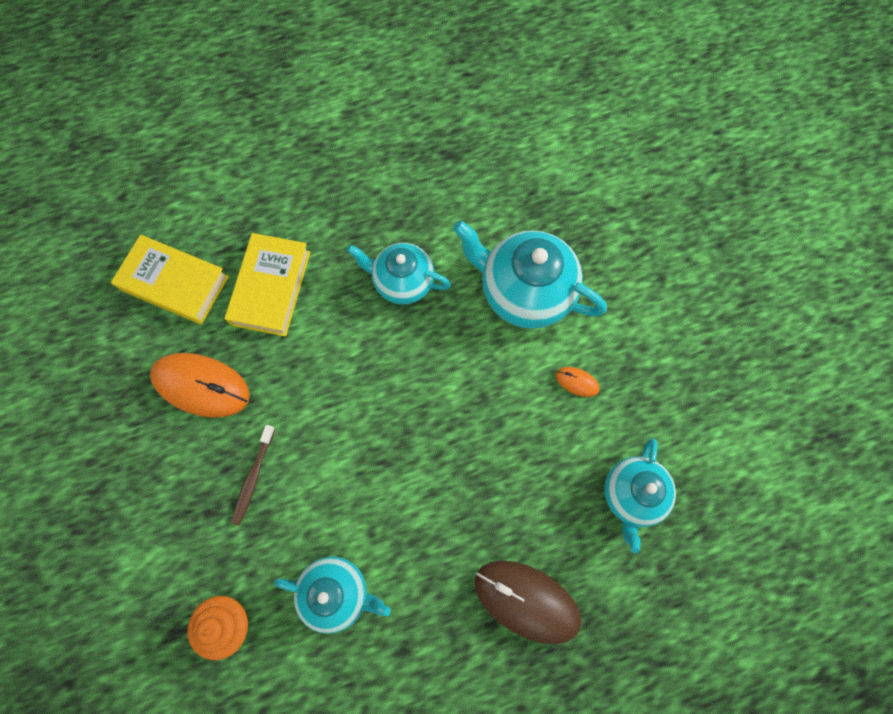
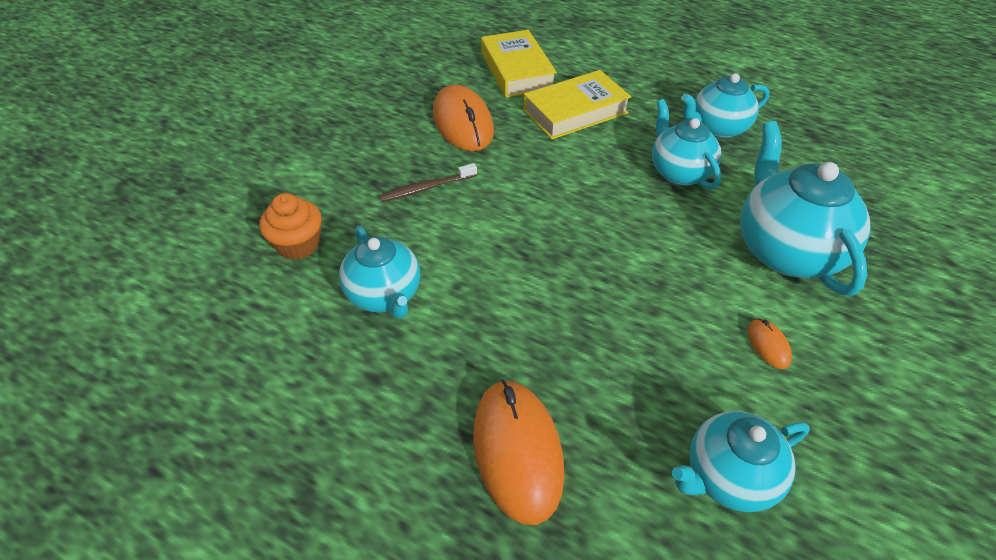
camera: 50 degrees right, 25 degrees down
(385, 208) = (717, 128): none -> turquoise teapot
(527, 601) = (517, 451): brown mouse -> orange mouse

